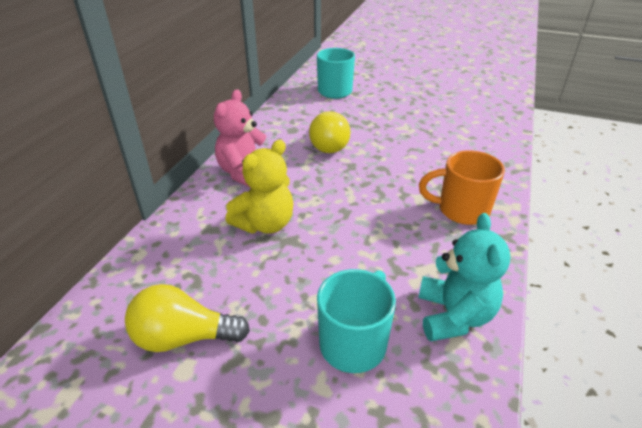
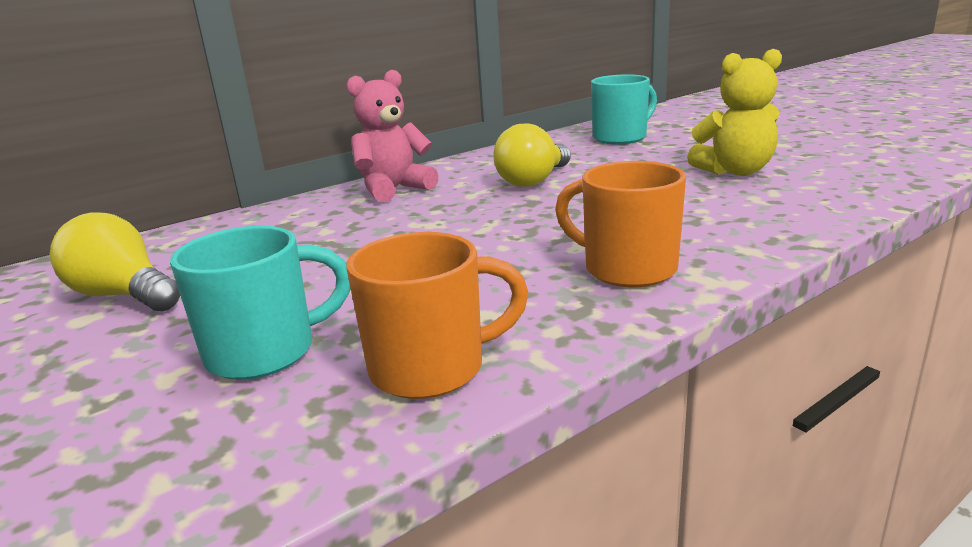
camera: 35 degrees right, 15 degrees down
(265, 224) = (345, 231): yellow teddy bear -> yellow teddy bear (735, 171)
(454, 316) = (431, 368): turquoise teddy bear -> orange mug

